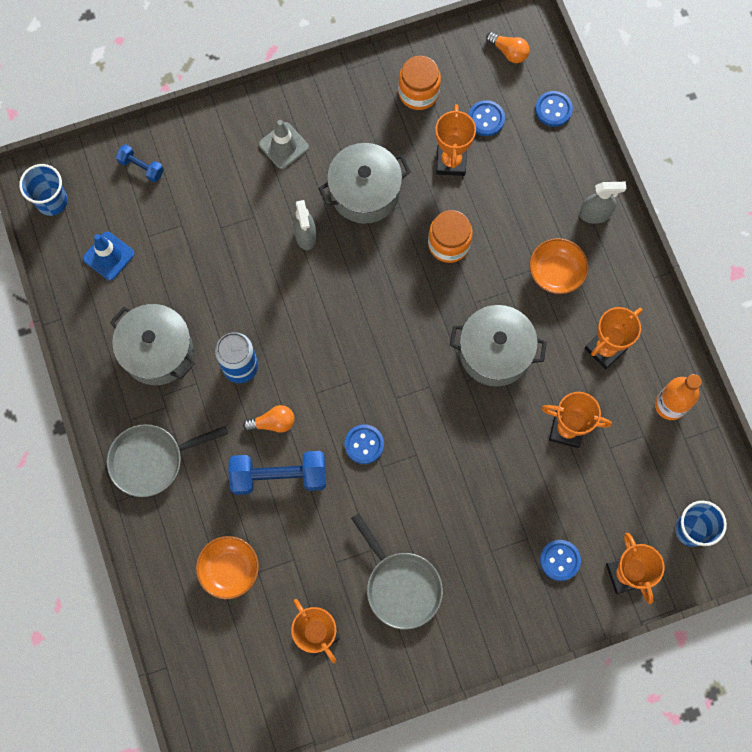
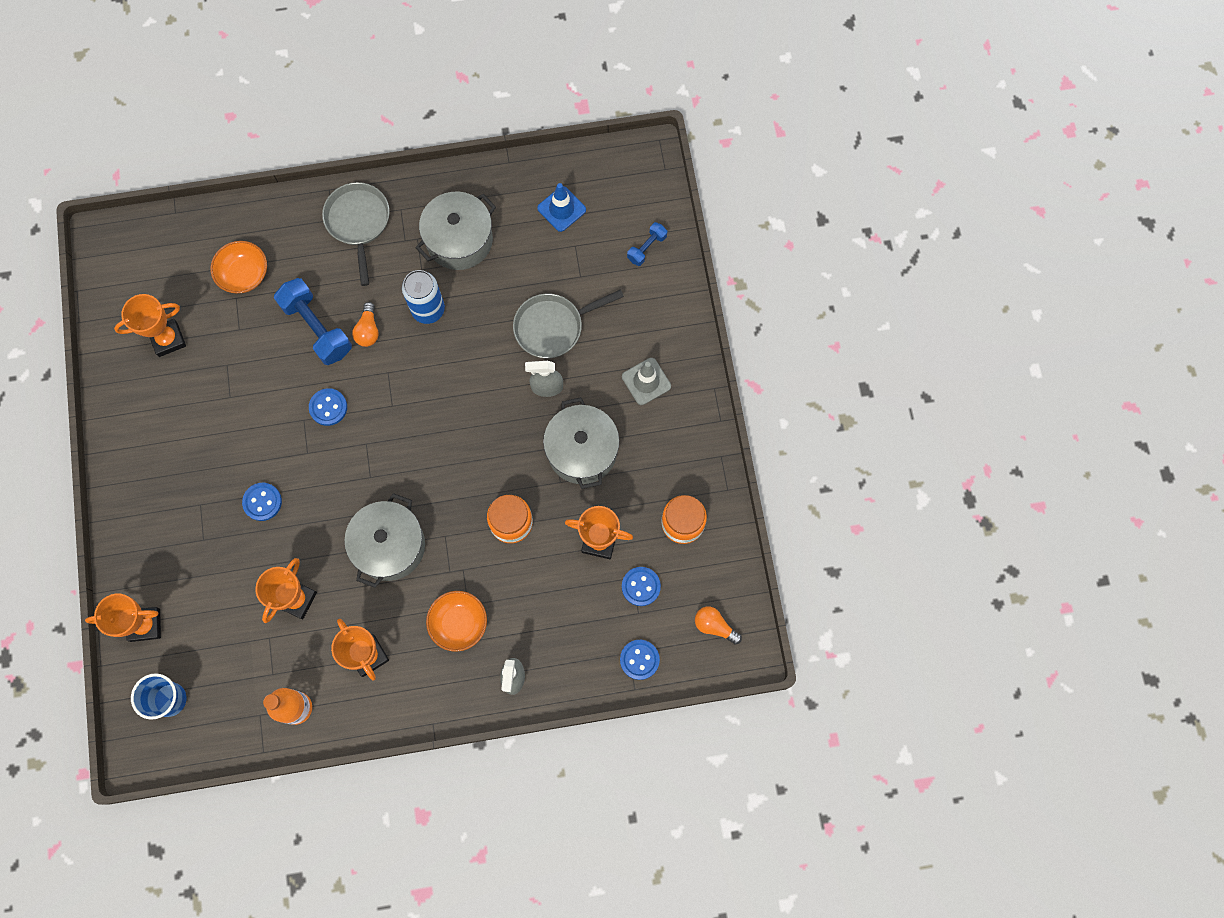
camera: 100 degrees right, 0 degrees up
(52, 201) = (626, 166): blue cup -> none
(279, 476) = (317, 328): blue dumbbell -> blue dumbbell turned 45 degrees counterclockwise
(400, 586) = (190, 417): grey pan -> grey pan (553, 327)
(509, 52) = (714, 626): orange light bulb -> orange light bulb turned 75 degrees clockwise
(560, 560) = (174, 566): blue button -> blue button (262, 502)

